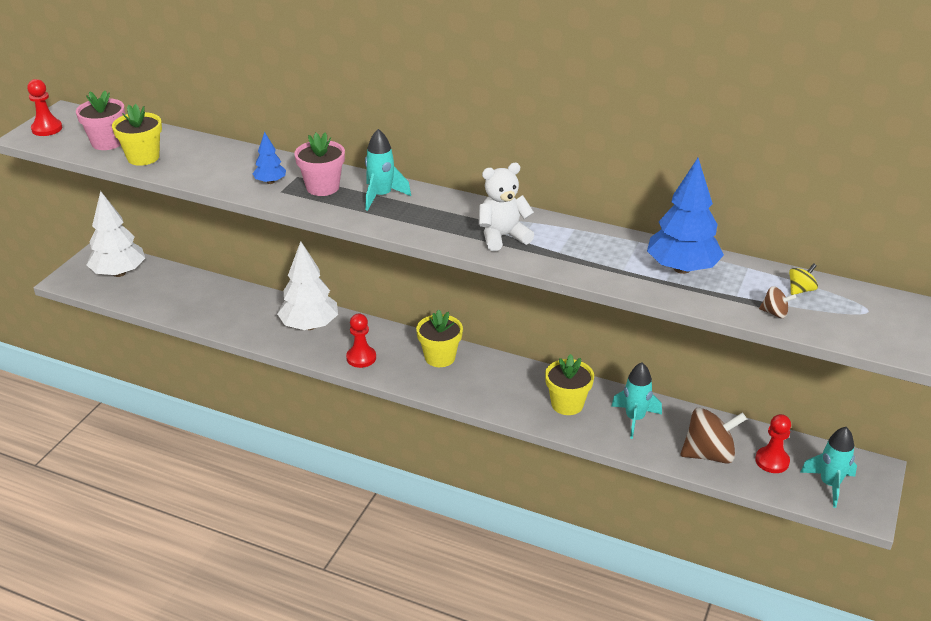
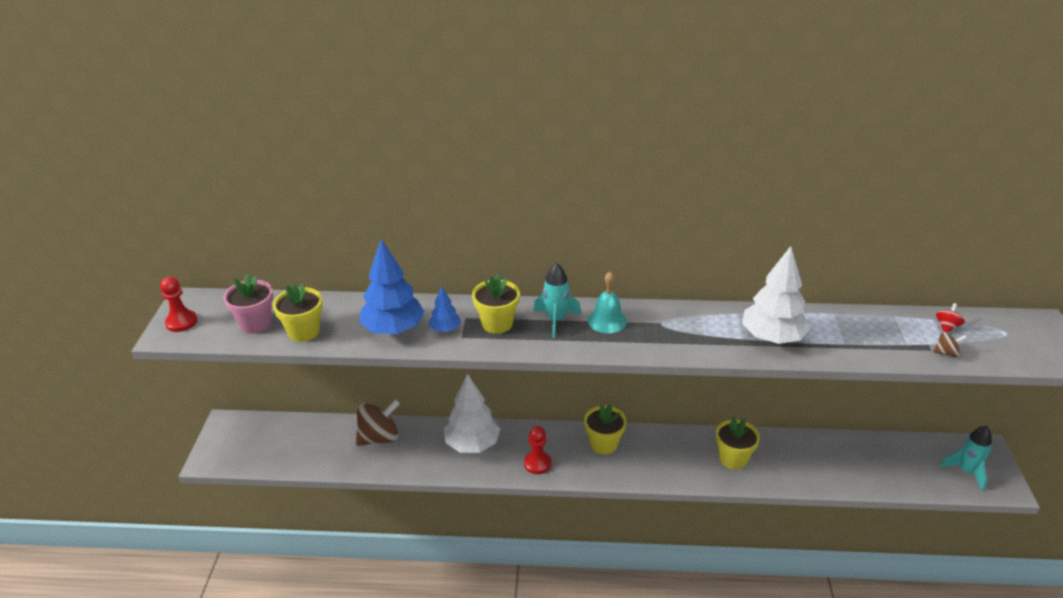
camera: 20 degrees left, 0 degrees up
(119, 273) = (259, 438): white tree -> white tree (772, 338)
(322, 187) = (497, 323): pink flower pot -> yellow flower pot
(432, 207) = (607, 320): none -> turquoise bell
(502, 237) = (687, 335): white teddy bear -> none
(634, 419) = (792, 456): turquoise rocket -> none
(682, 268) = (848, 330): blue tree -> blue tree (393, 329)
(709, 454) = (866, 472): brown spinning top -> brown spinning top (379, 437)
(772, 461) = (914, 463): red pawn -> none
(800, 290) = (947, 327): yellow spinning top -> red spinning top

